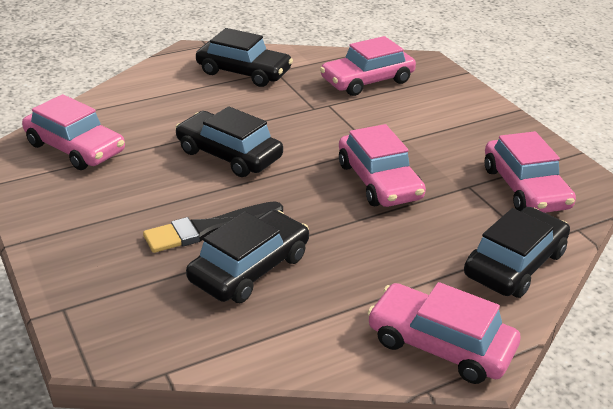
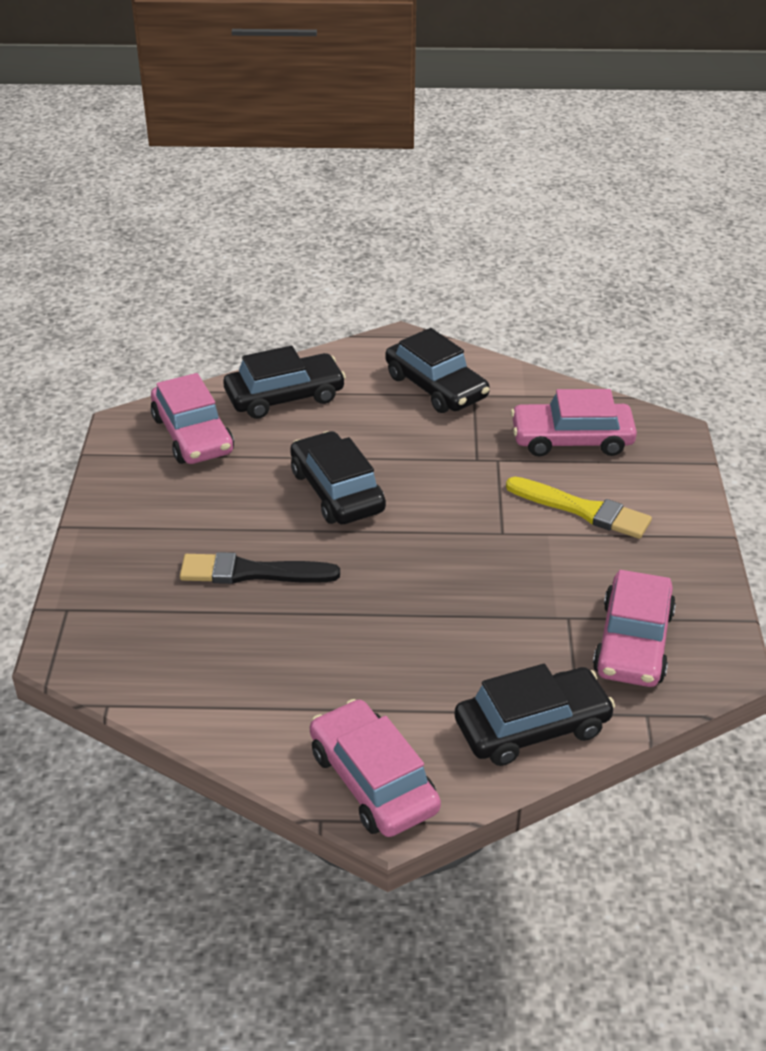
camera: 30 degrees right, 5 degrees up
(250, 268) = (257, 630): black car -> black car (285, 396)
(379, 181) = (470, 576): pink car -> none
(414, 119) = (583, 510): none -> yellow brush

